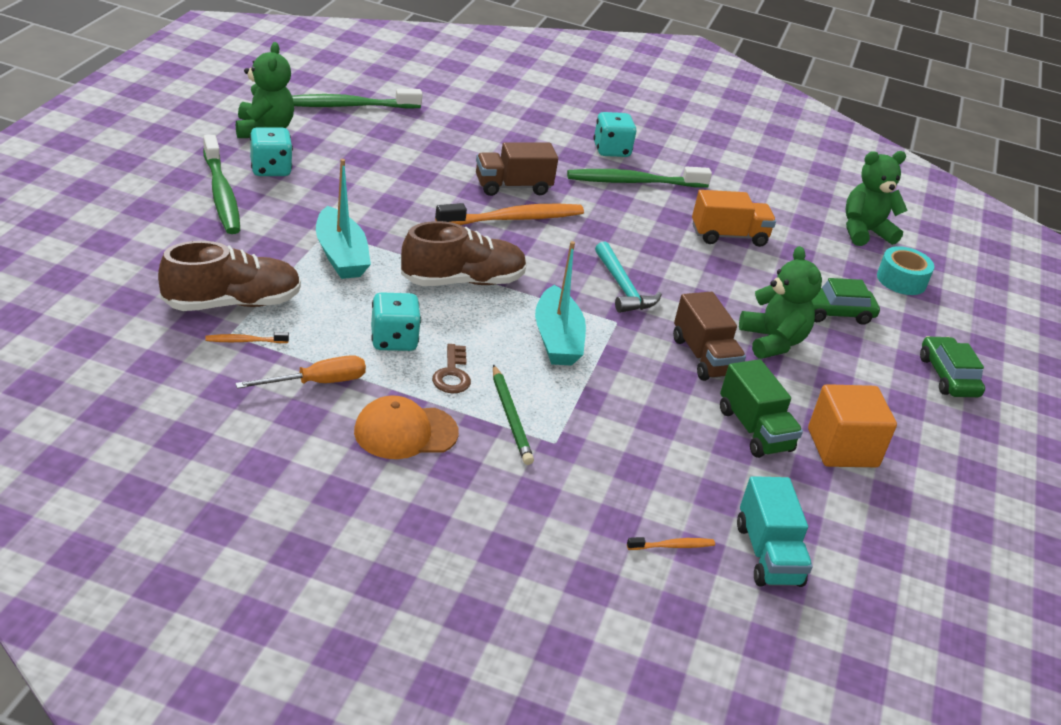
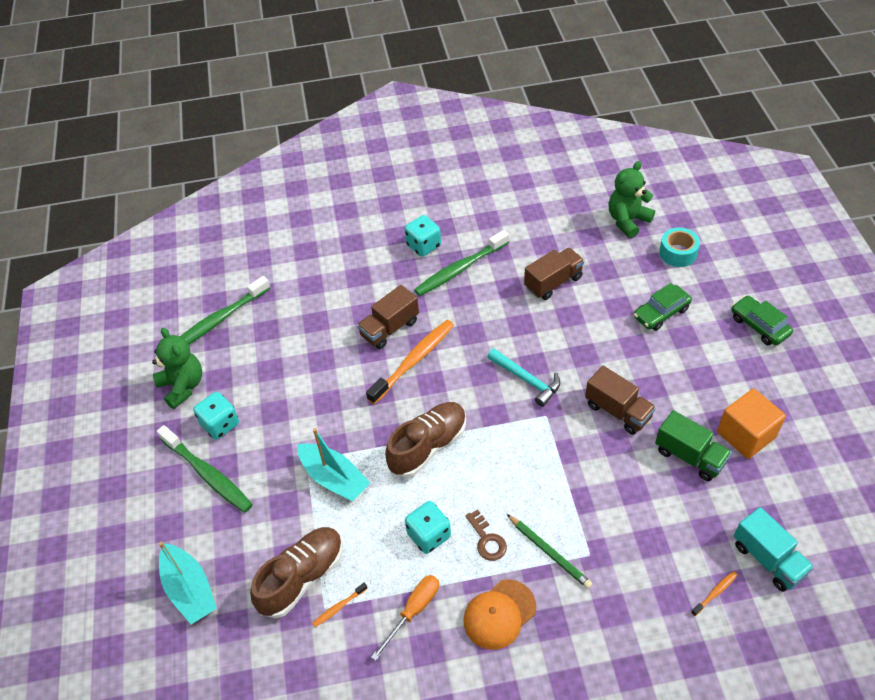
camera: 20 degrees left, 15 degrees up
(557, 339) = (523, 459): turquoise boat -> turquoise boat (189, 590)
(728, 236) = (553, 282): orange truck -> brown truck
(772, 341) = (646, 366): green teddy bear -> none

